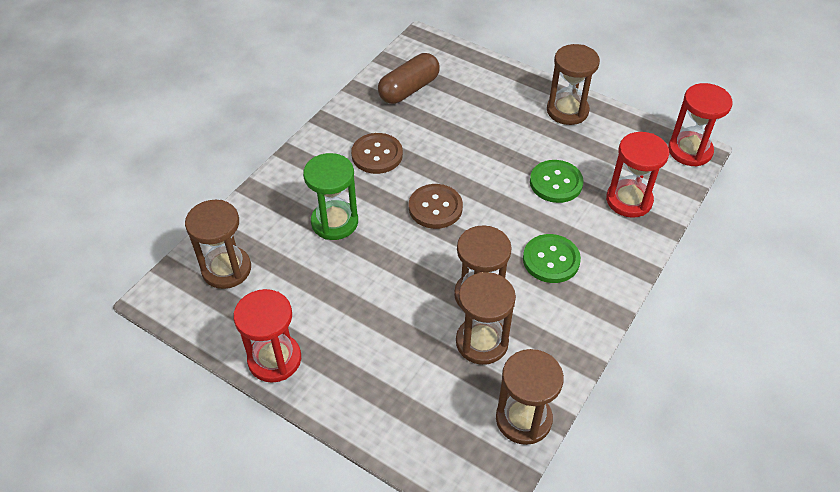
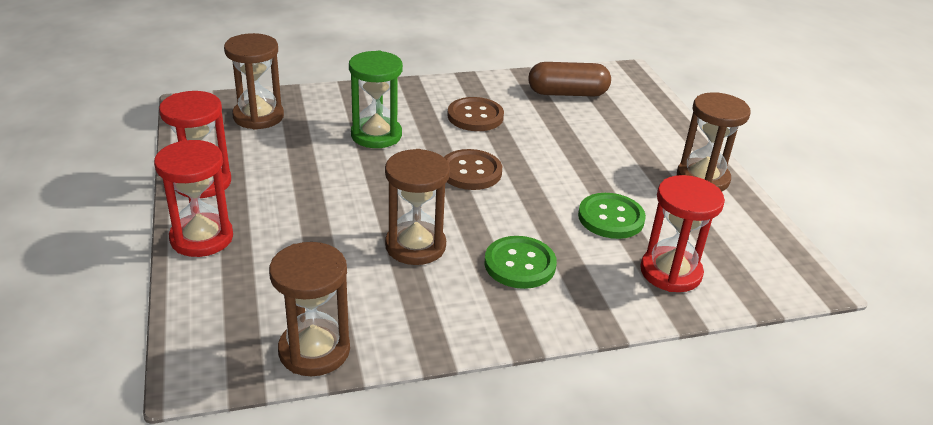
camera: 40 degrees right, 15 degrees down
(482, 342) = (366, 276): brown hourglass -> none
(690, 151) = (804, 277): red hourglass -> red hourglass (202, 238)

